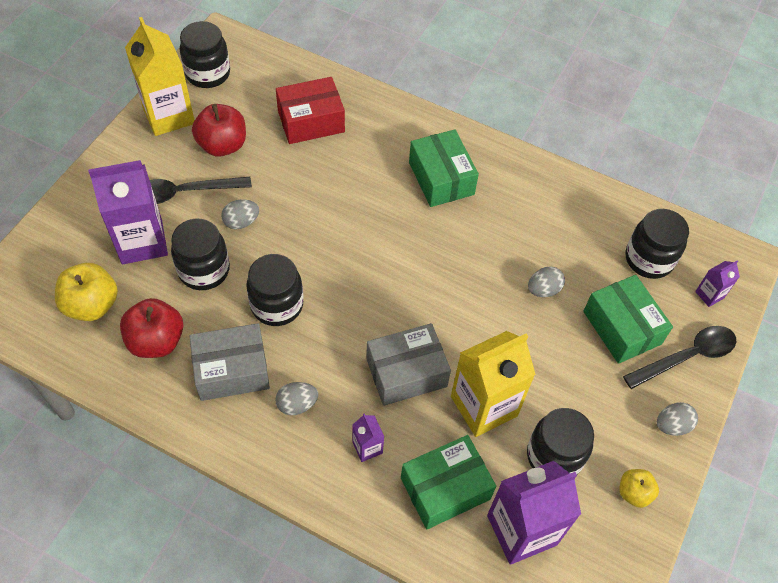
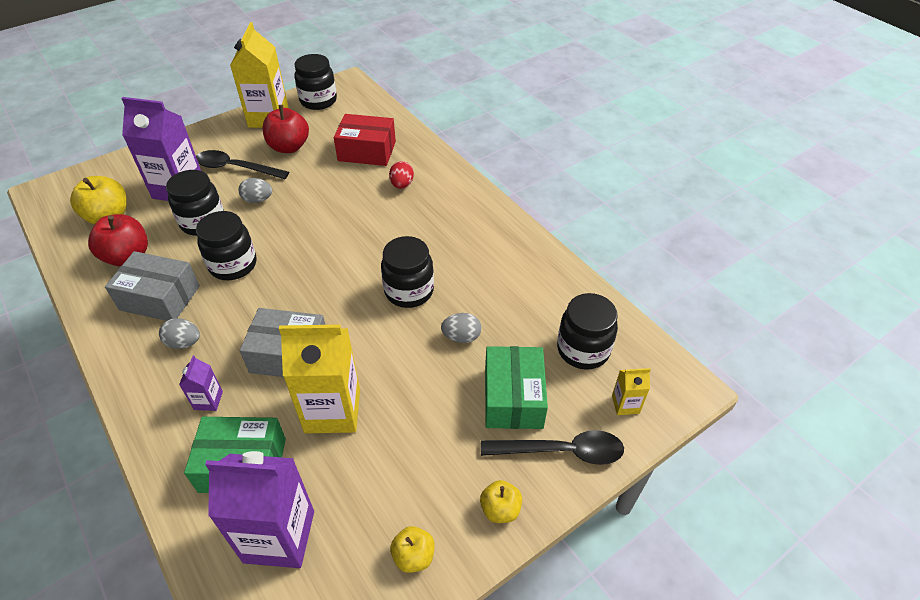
camera: 30 degrees right, 10 degrees down
(376, 149) = (402, 185): none -> red egg
(441, 178) = (438, 221): green box -> none
(554, 456) = (362, 483): black jar -> black jar (409, 291)
(672, 425) = (500, 509): grey egg -> yellow apple
(709, 295) = (625, 404): purple carton -> yellow carton

